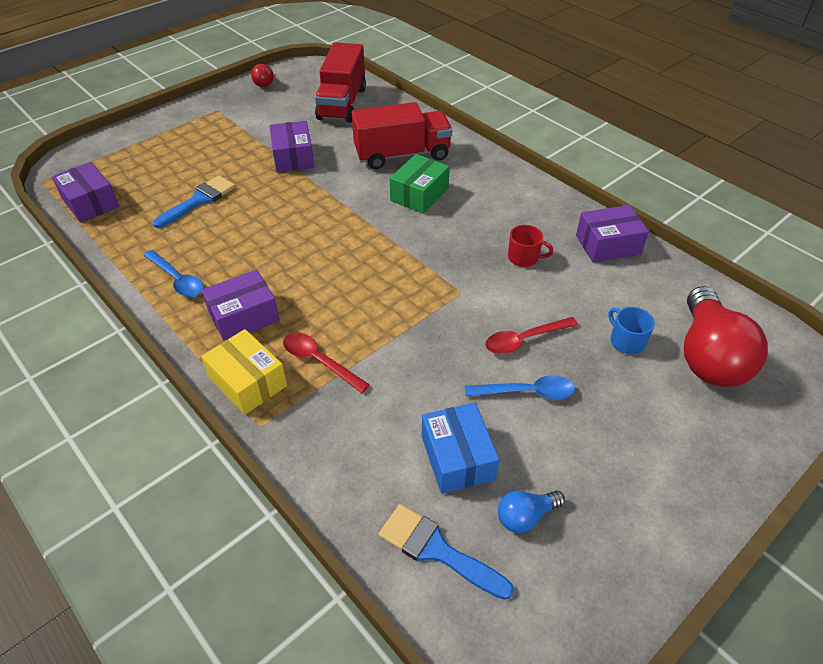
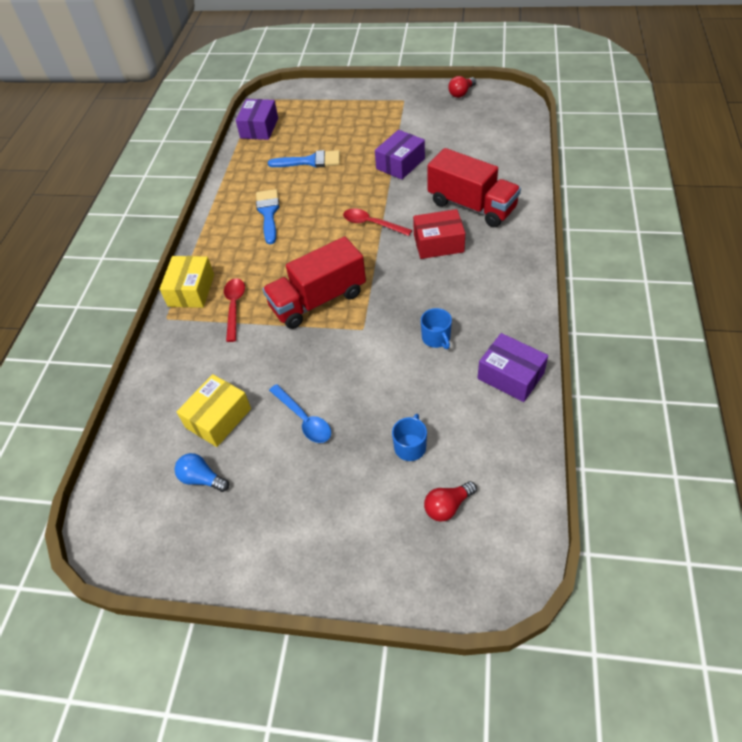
camera: 55 degrees right, 5 degrees up
(177, 280) = (237, 206): blue spoon -> none
(244, 316) = (237, 252): purple box -> none
(342, 103) = (489, 139): red truck -> red truck (318, 300)
(419, 194) = (438, 243): green box -> red box
(436, 550) = (145, 450): blue brush -> blue brush (268, 213)
(457, 457) = (218, 418): blue box -> yellow box
(524, 258) = (436, 338): red mug -> blue mug
(524, 340) = (351, 389): red spoon -> red spoon (371, 224)
(708, 356) = (447, 506): red light bulb -> red light bulb, size x0.46

